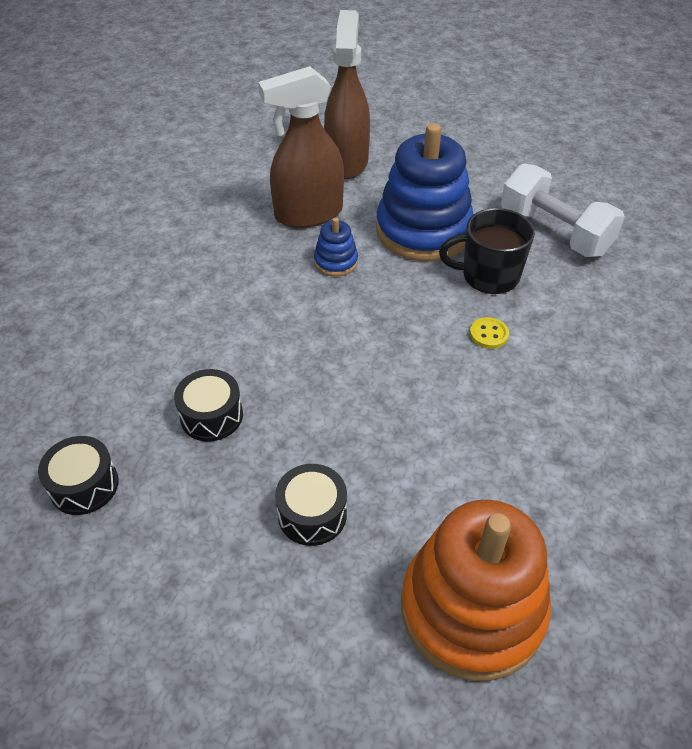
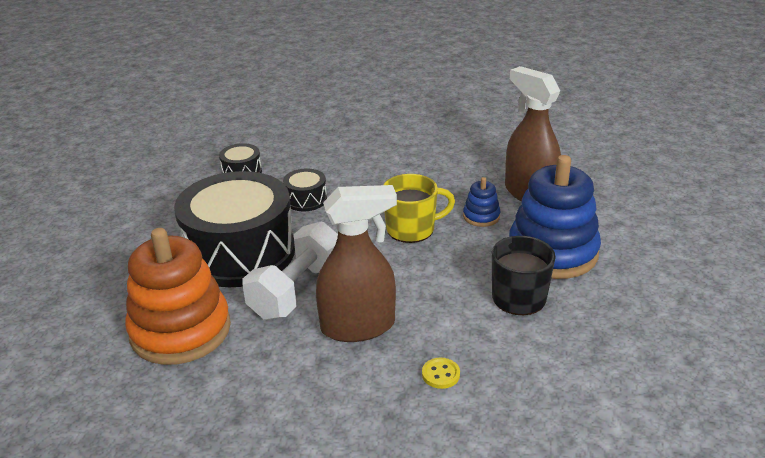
camera: 75 degrees right, 15 degrees down
(312, 514) = (240, 253): black drum -> black drum, size x2.37
(334, 324) = (412, 229): none -> yellow mug
(347, 161) = (615, 197): brown spray bottle -> brown spray bottle (358, 326)
(488, 334) = (442, 306): yellow button -> yellow button (440, 374)
(554, 232) = (612, 331): white dumbbell -> white dumbbell (297, 291)

